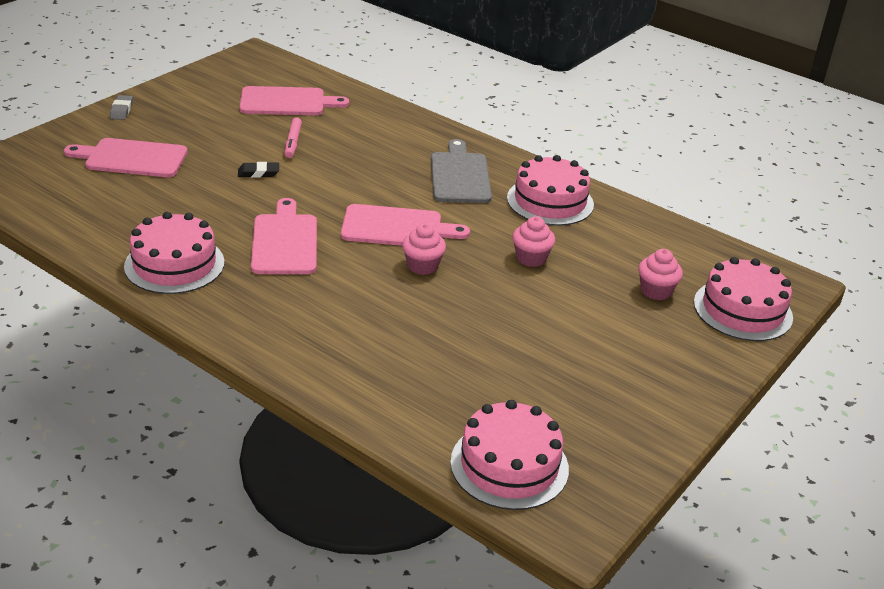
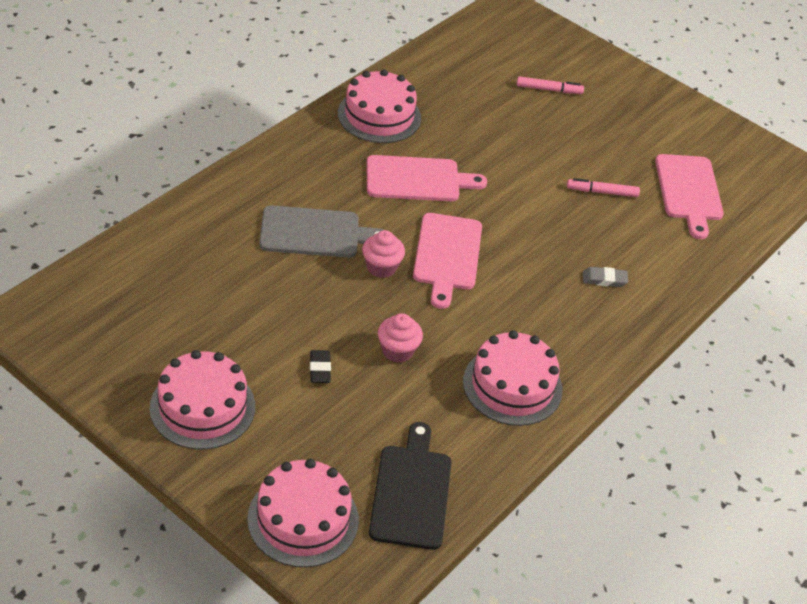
camera: 90 degrees right, 10 degrees up
(121, 110) = (638, 81): grey eraser -> grey eraser (604, 279)
(132, 158) = (549, 89): pink cutting board -> pink marker
(258, 173) = (536, 166): black eraser -> black eraser (320, 369)
(459, 176) = (556, 315): grey cutting board -> grey cutting board (315, 233)
(509, 465) = (99, 290): pink cake -> pink cake (202, 407)
(656, 291) = (339, 446): pink cupcake -> none
(686, 254) = (411, 492): none -> black cutting board

